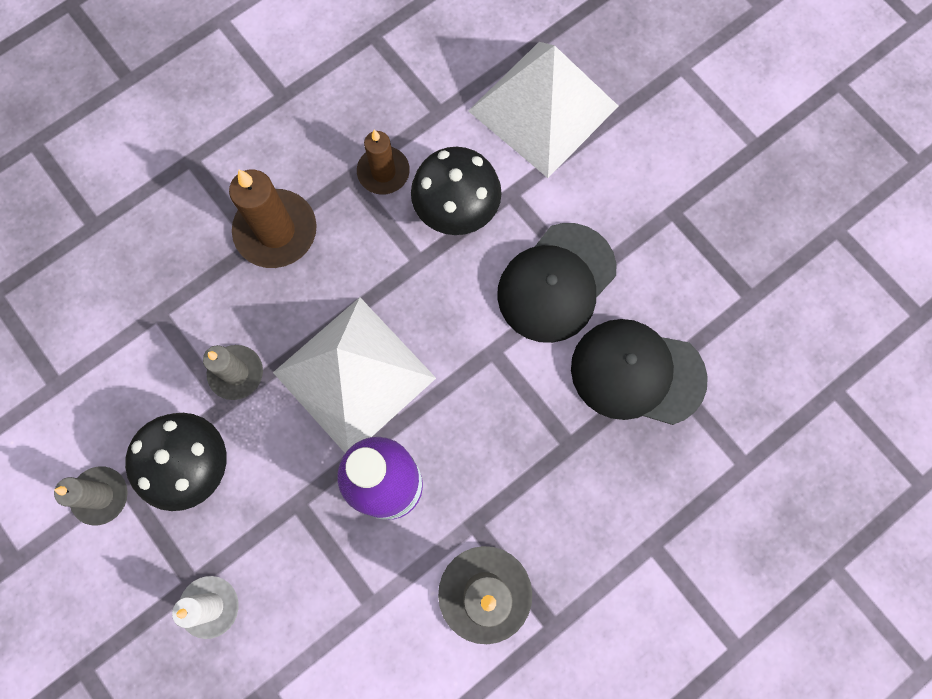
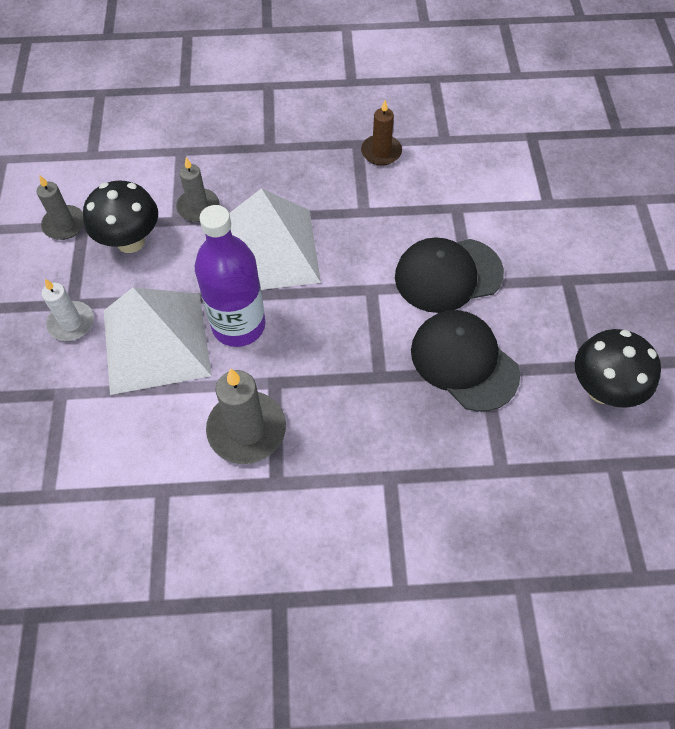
camera: 35 degrees right, 15 degrees down
(276, 231) = (287, 147): brown candle -> none
(456, 212) = (411, 198): black mushroom -> black mushroom (602, 389)
(543, 108) = (518, 172): white pyramid -> white pyramid (156, 342)

